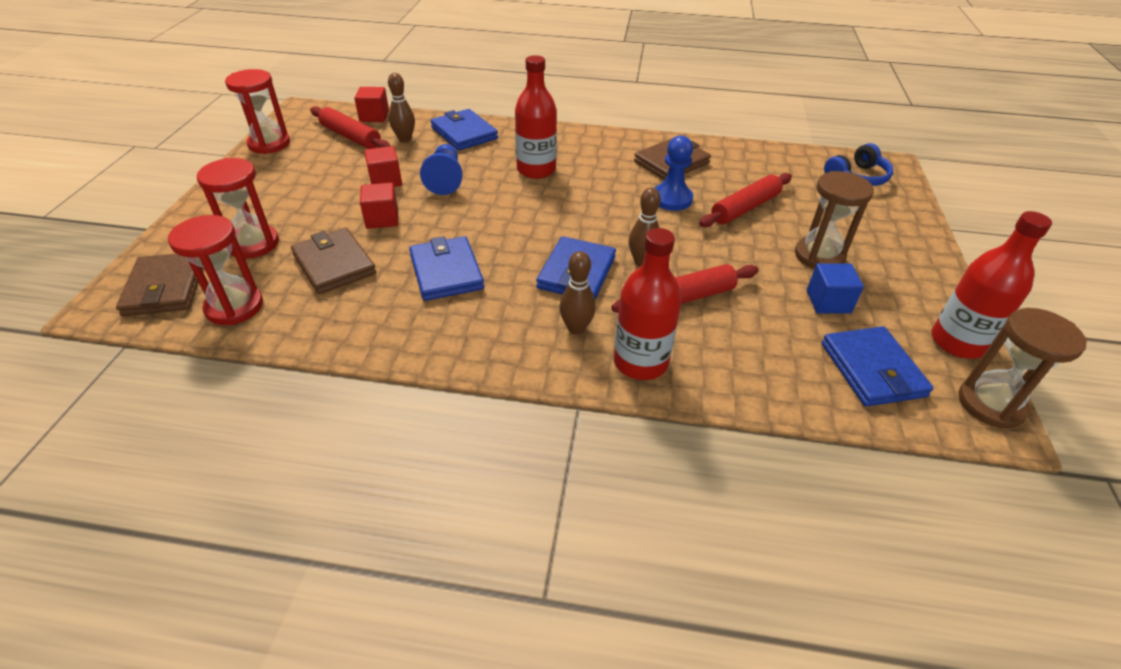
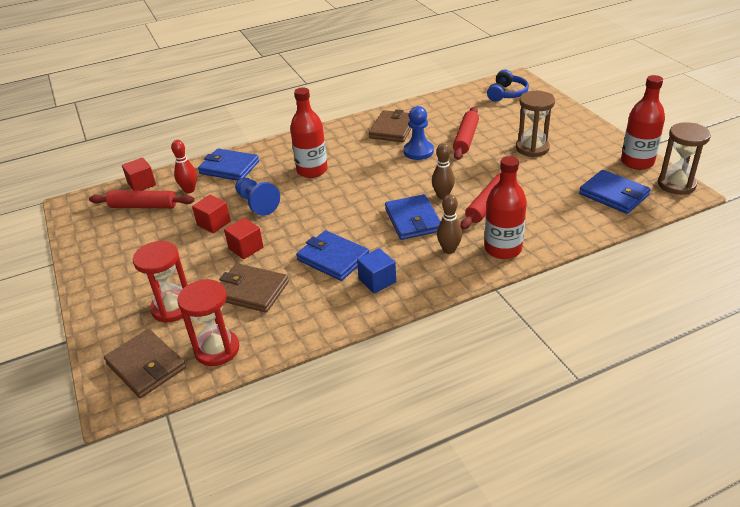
camera: 30 degrees left, 5 degrees down
(269, 144) = (81, 239): red hourglass -> none
(405, 139) = (189, 190): brown bowling pin -> red bowling pin
(828, 302) = (561, 171): blue cube -> blue cube (377, 281)

